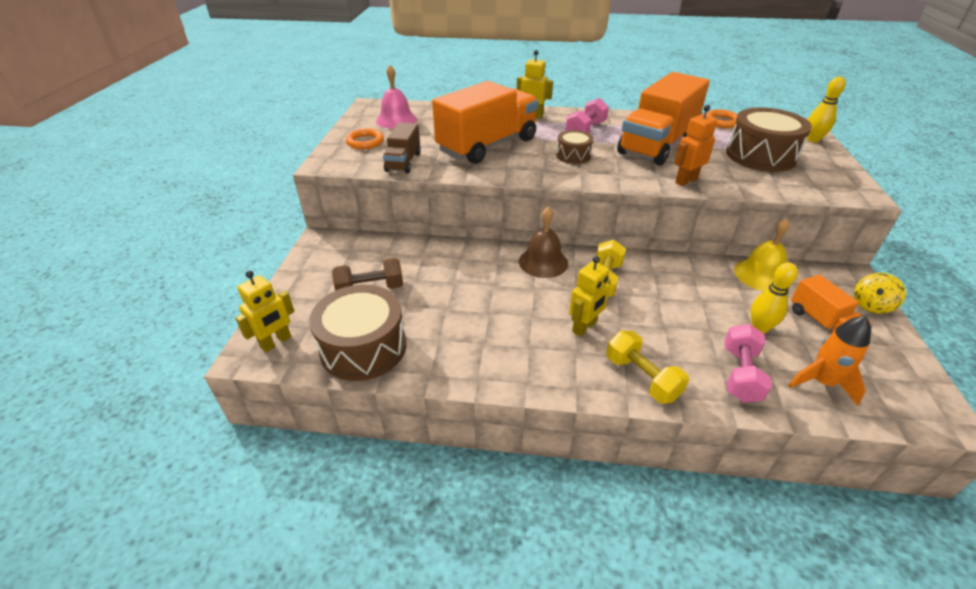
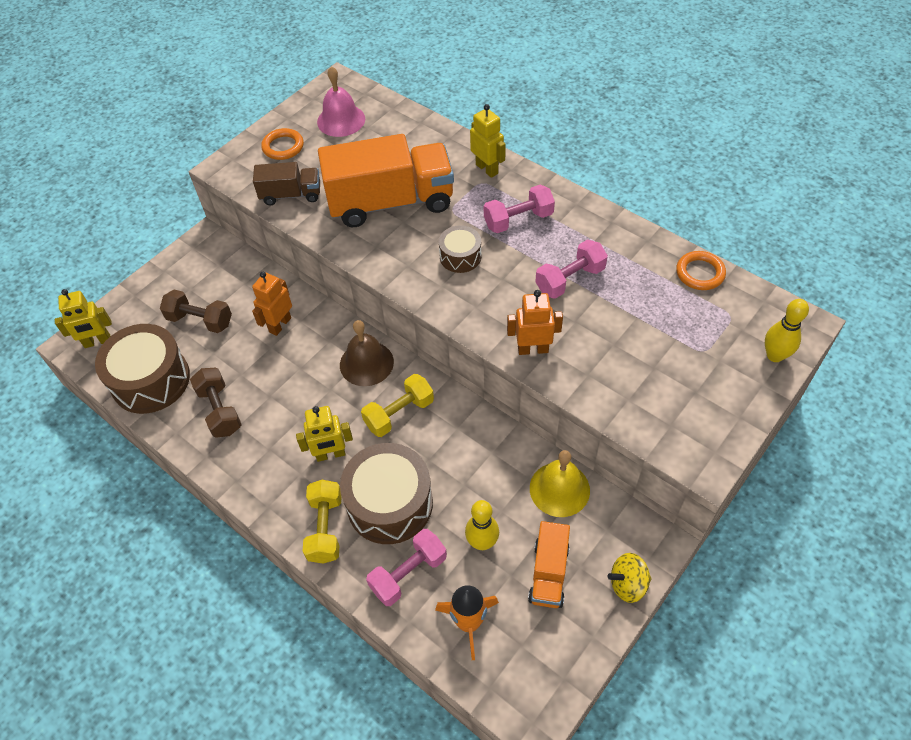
camera: 35 degrees right, 15 degrees up
(403, 162) = (291, 195): brown truck -> brown truck turned 135 degrees counterclockwise
(446, 266) = (280, 325): none -> orange robot
(455, 340) = (220, 410): none -> brown dumbbell
(657, 145) = (570, 279): orange truck -> pink dumbbell
(760, 156) = (668, 351): brown drum -> brown drum (389, 503)

